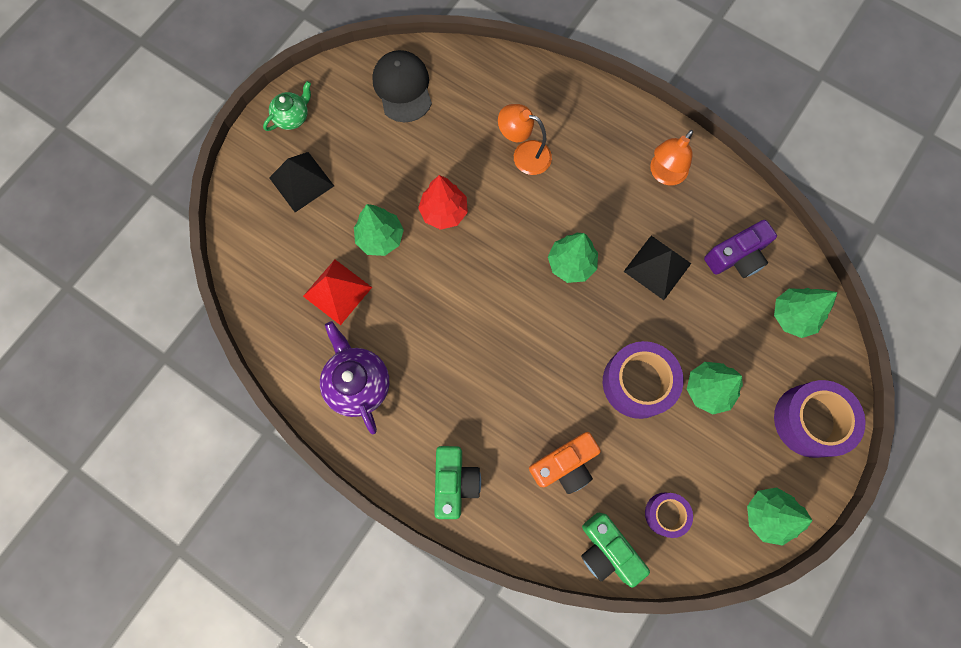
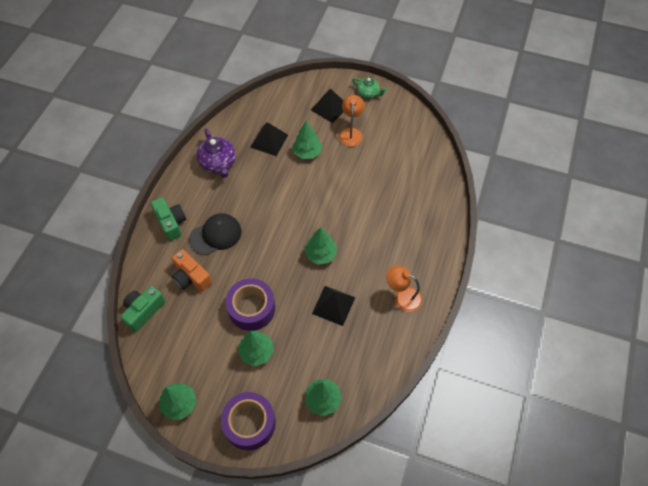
camera: 75 degrees right, 15 degrees down
(337, 291) = (269, 141): red pyramid -> black pyramid
(358, 383) = (218, 163): purple teapot -> purple teapot turned 105 degrees clockwise
(402, 88) = (408, 139): black cap -> black cap (216, 235)
(444, 212) = (333, 179): red tree -> none
(454, 482) = (171, 223): green camera -> green camera turned 105 degrees counterclockwise
(524, 154) = (387, 212): orange lamp -> orange lamp (351, 133)
(666, 514) = (170, 340): purple tape -> none
(736, 257) = (356, 354): purple camera -> none

